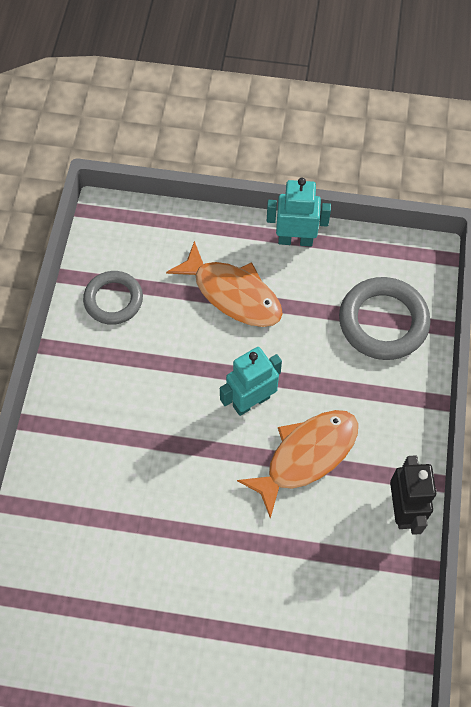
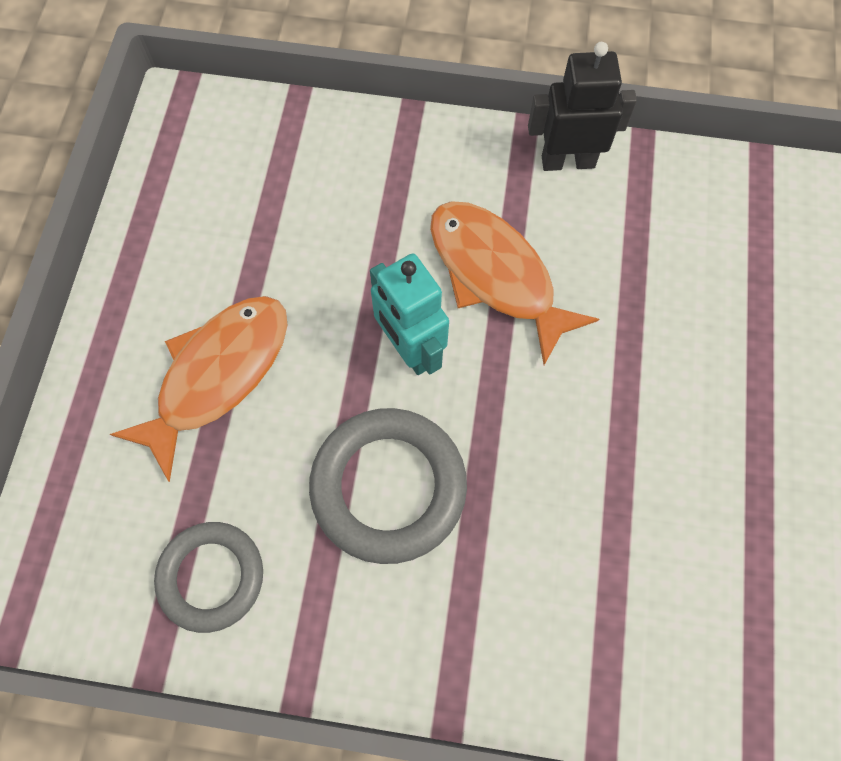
camera: 90 degrees left, 5 degrees up
(295, 240) = (127, 280): turquoise robot -> none
(383, 322) = (284, 168): grey ring -> grey ring (388, 487)

